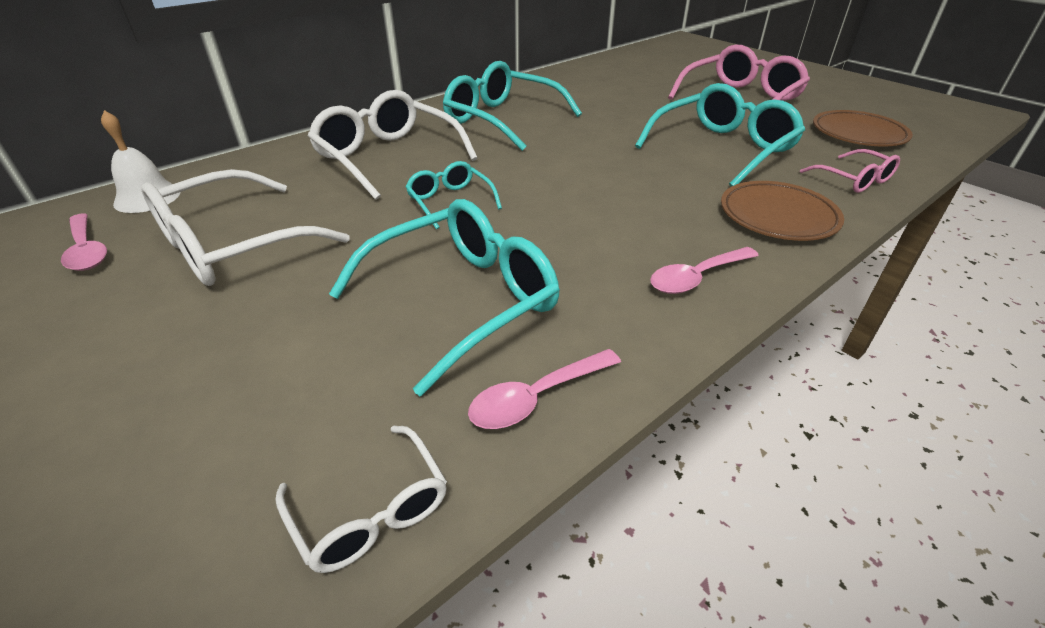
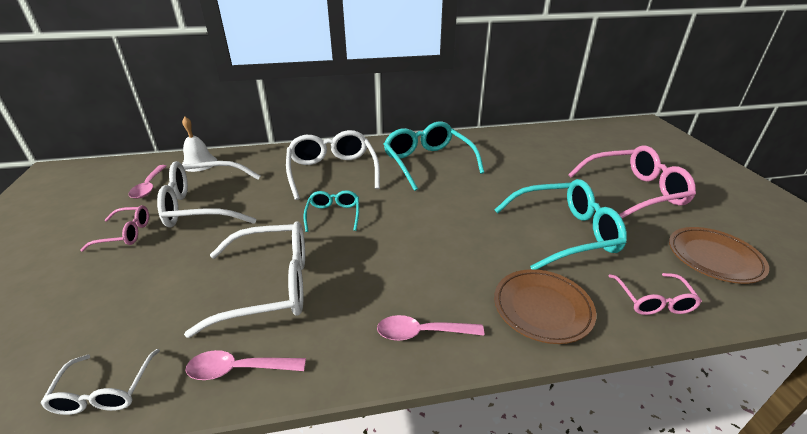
camera: 30 degrees right, 5 degrees down
(128, 321) = (126, 234): none -> pink glasses
(462, 300) = (270, 286): turquoise glasses -> white glasses

